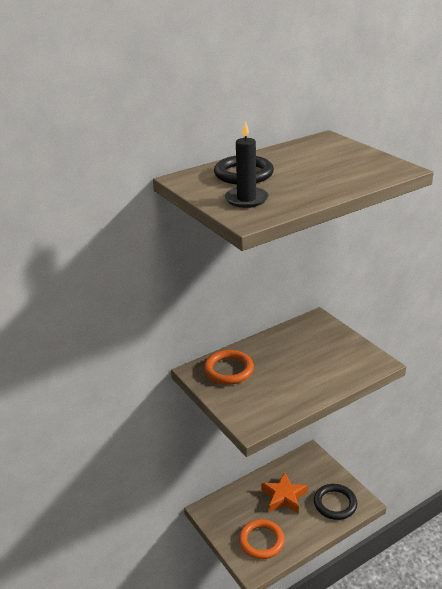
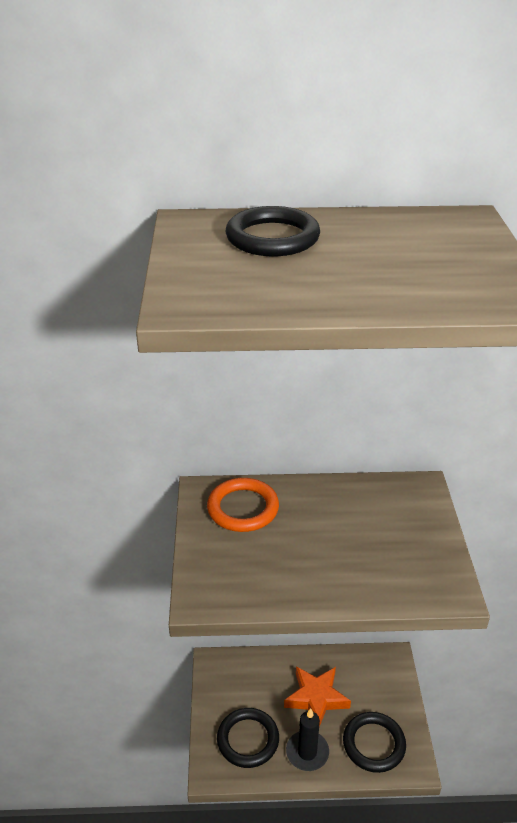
camera: 30 degrees right, 5 degrees up
(246, 199) = (221, 276): black candle -> black candle (307, 752)
(261, 541) = (248, 740): orange ring -> black ring

